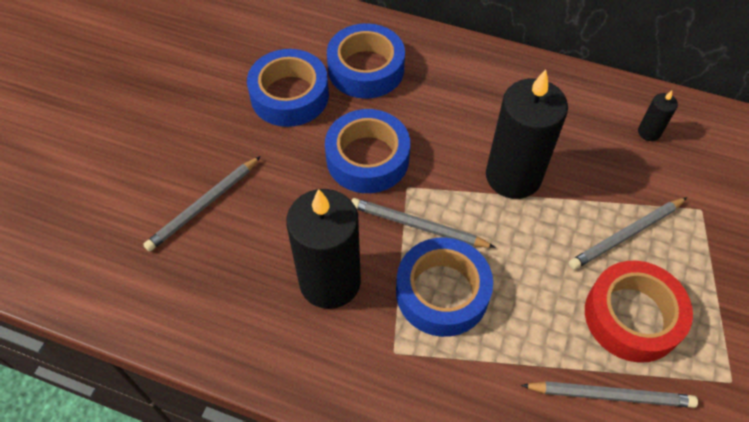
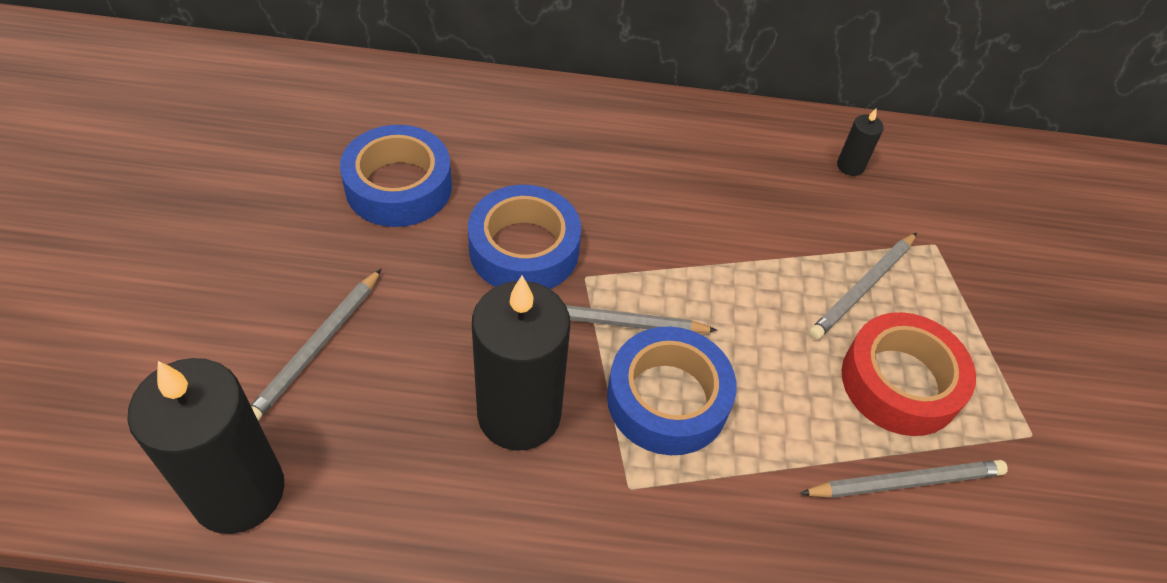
camera: 20 degrees left, 5 degrees down
(366, 69) = (490, 140): blue tape -> none
(513, 176) = (711, 241): black candle -> black candle (238, 491)

